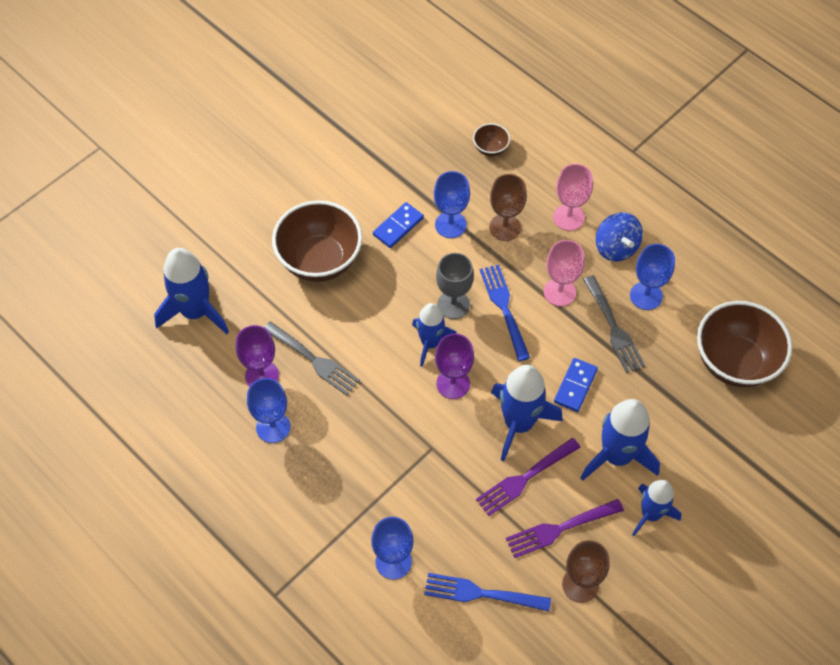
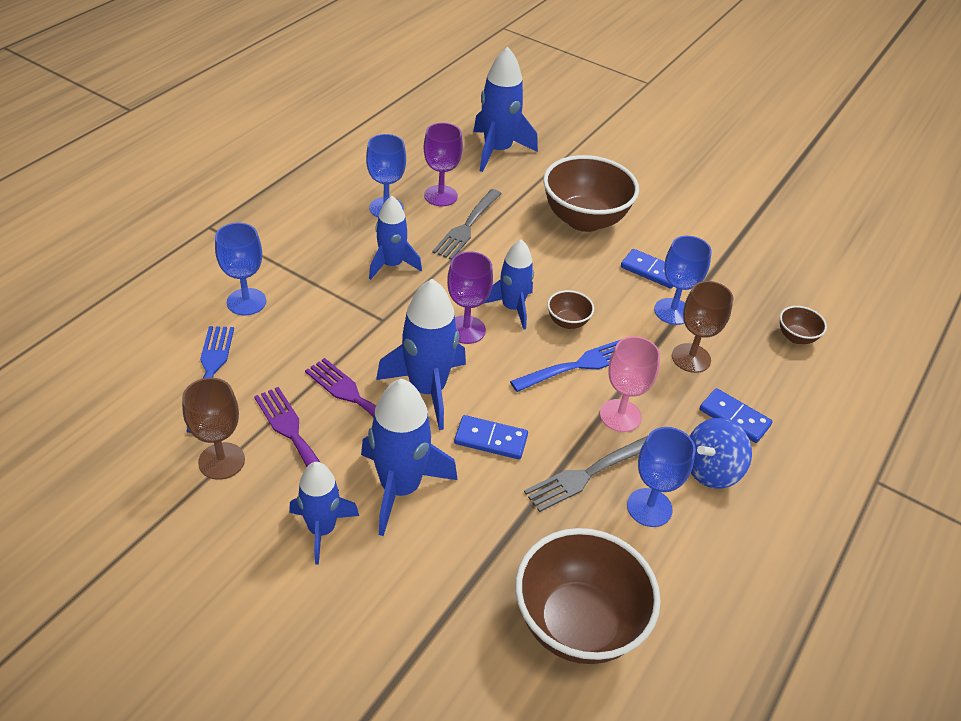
camera: 75 degrees right, 15 degrees down
(359, 432) = (392, 265): none -> blue rocket
(453, 304) = (567, 322): grey goblet -> brown bowl
(568, 217) = (734, 417): pink goblet -> blue domino

